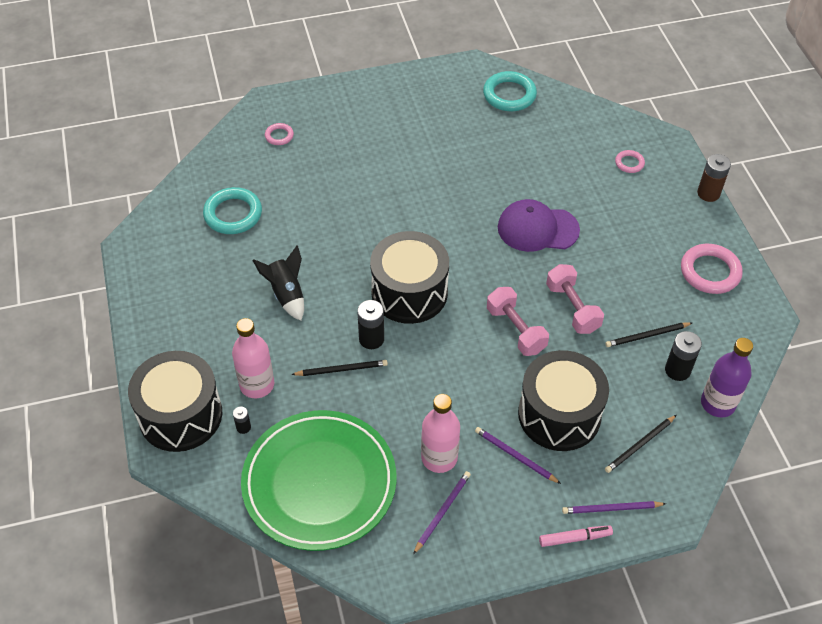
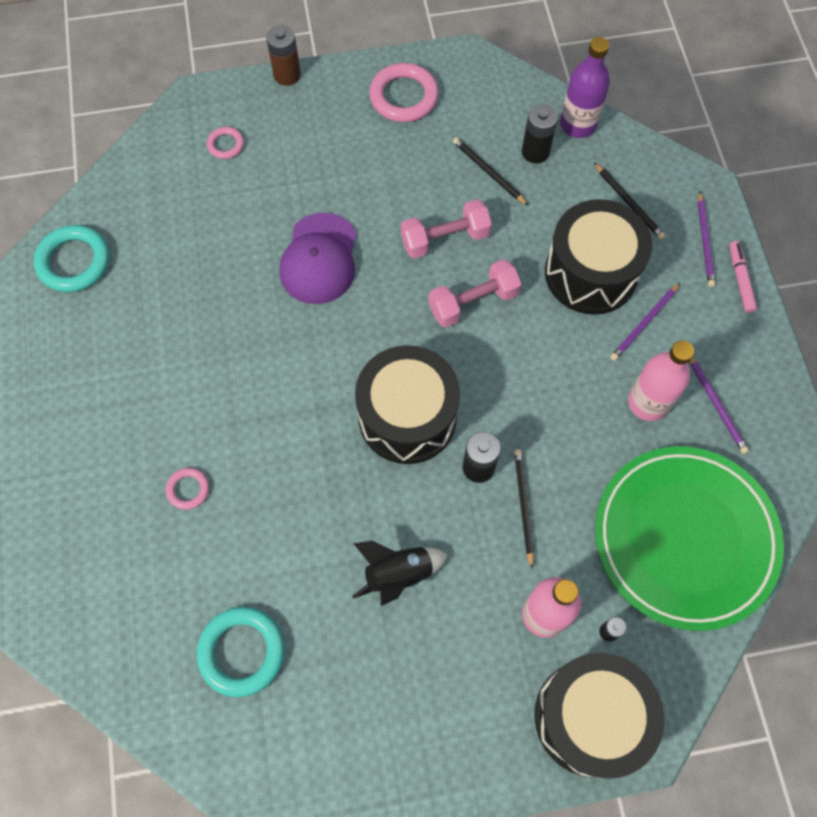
camera: 85 degrees left, 15 degrees up
(279, 136) = (91, 582): pink ring -> pink ring (188, 489)
(442, 512) = (716, 405): purple pencil -> purple pencil turned 150 degrees counterclockwise
(647, 336) = (488, 172): black pencil -> black pencil turned 150 degrees clockwise

